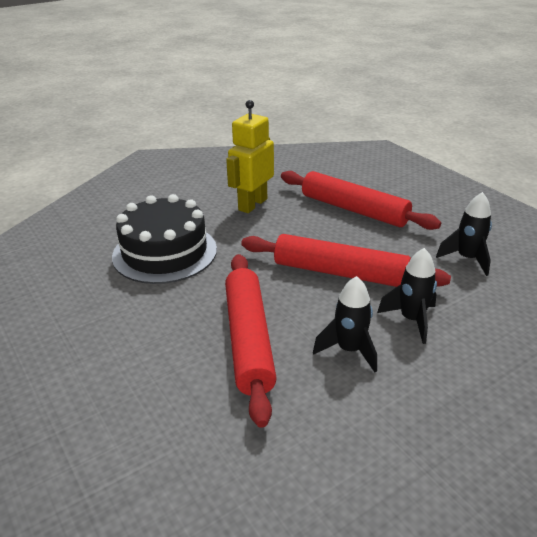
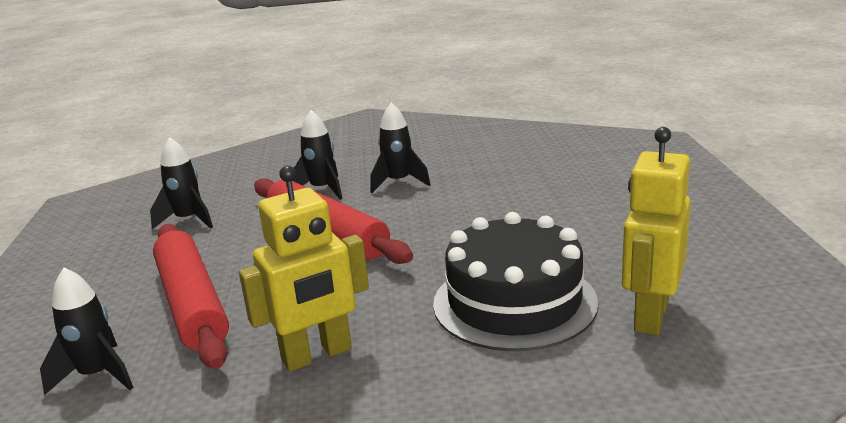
camera: 150 degrees left, 10 degrees down
(79, 262) = (650, 316): none -> yellow robot
(249, 339) = (475, 201): red rolling pin -> none
(343, 176) = (97, 375): none -> black rocket

